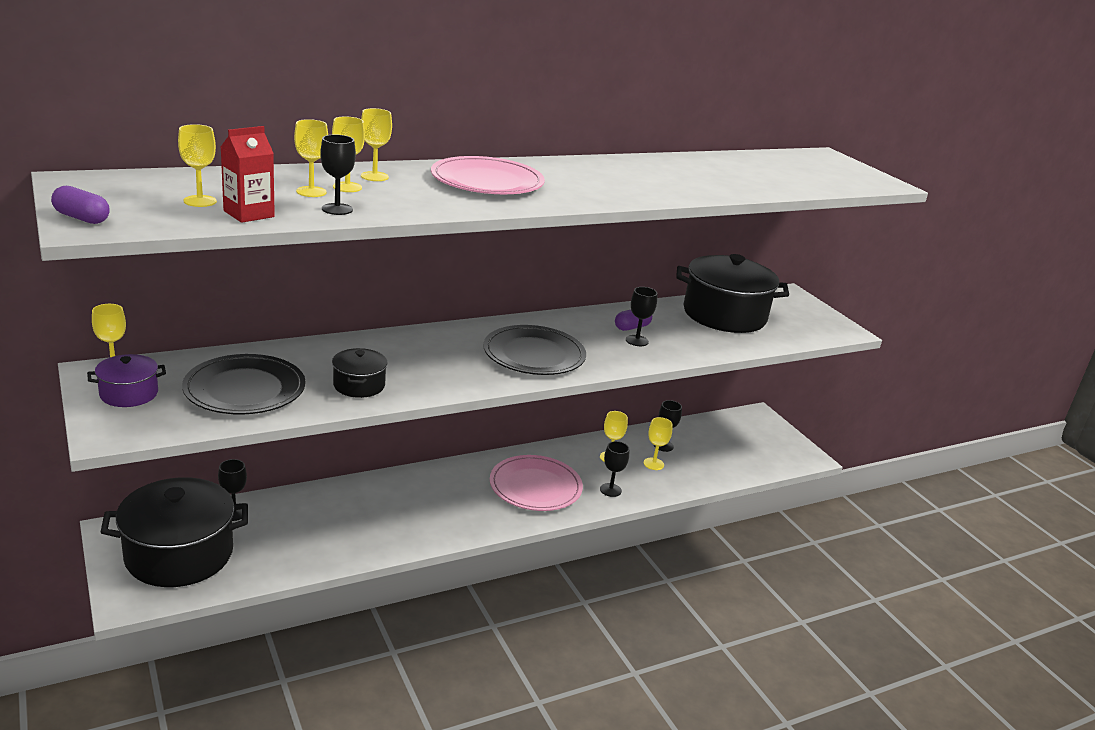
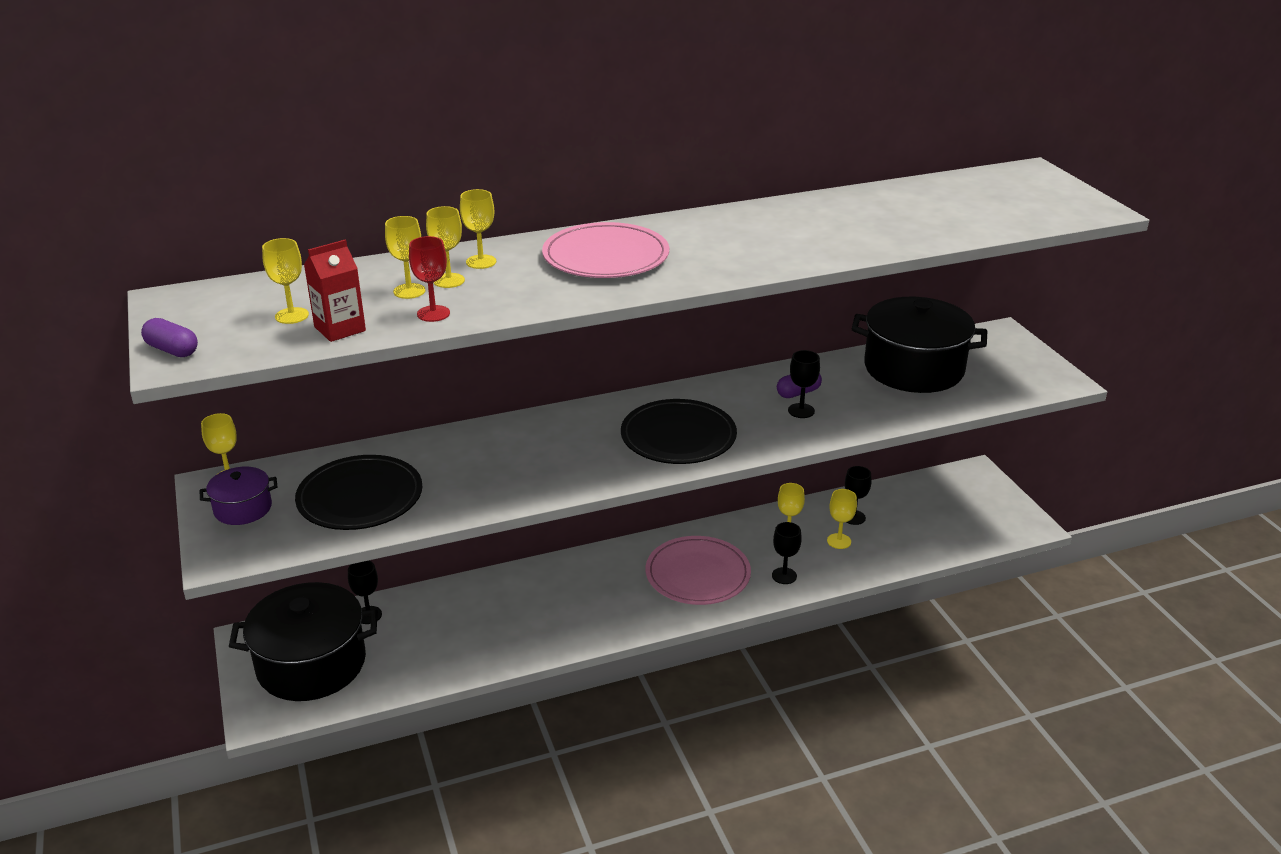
camera: 10 degrees right, 5 degrees up
(337, 209) = (433, 313): black goblet -> red goblet
(359, 385) = (480, 486): black pot -> none

